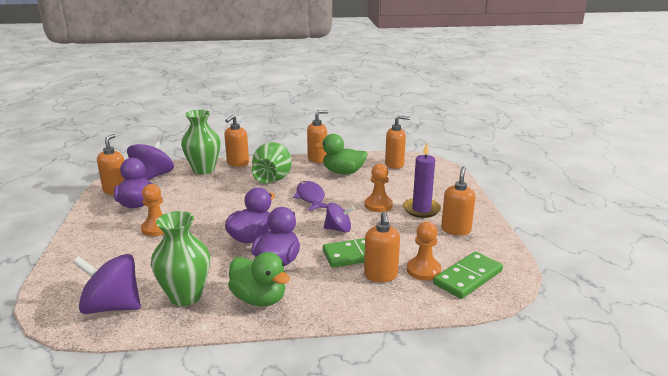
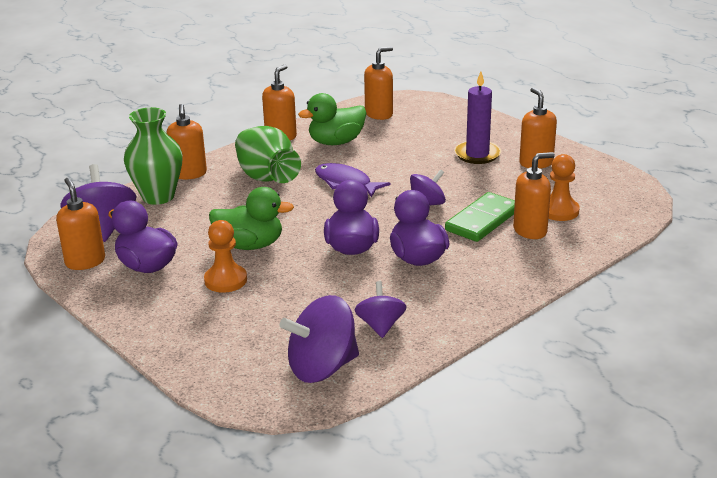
camera: 35 degrees left, 5 degrees up
(186, 296) = (380, 326): green vase -> purple spinning top
(259, 299) = (455, 296): green duck -> green duck (250, 245)
(378, 205) = (429, 165): orange pawn -> none
(380, 275) = (530, 230): orange soap dispenser -> orange soap dispenser turned 75 degrees counterclockwise
(468, 277) = (603, 202): green domino -> none

